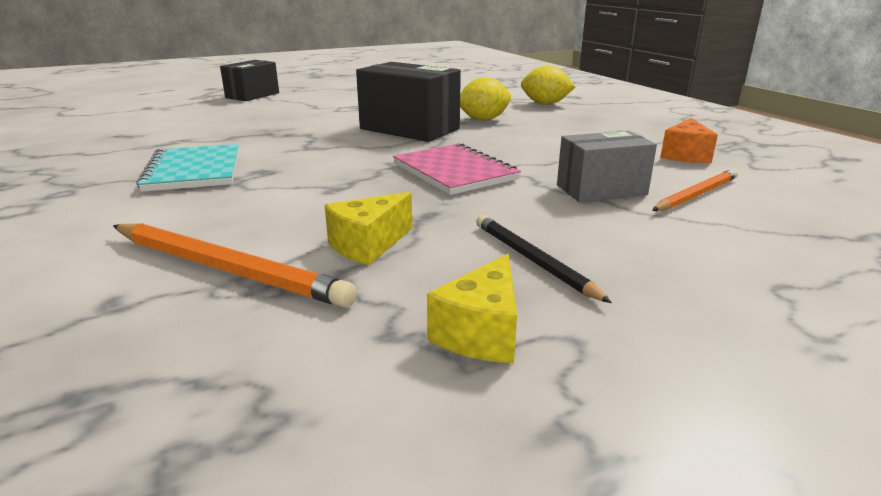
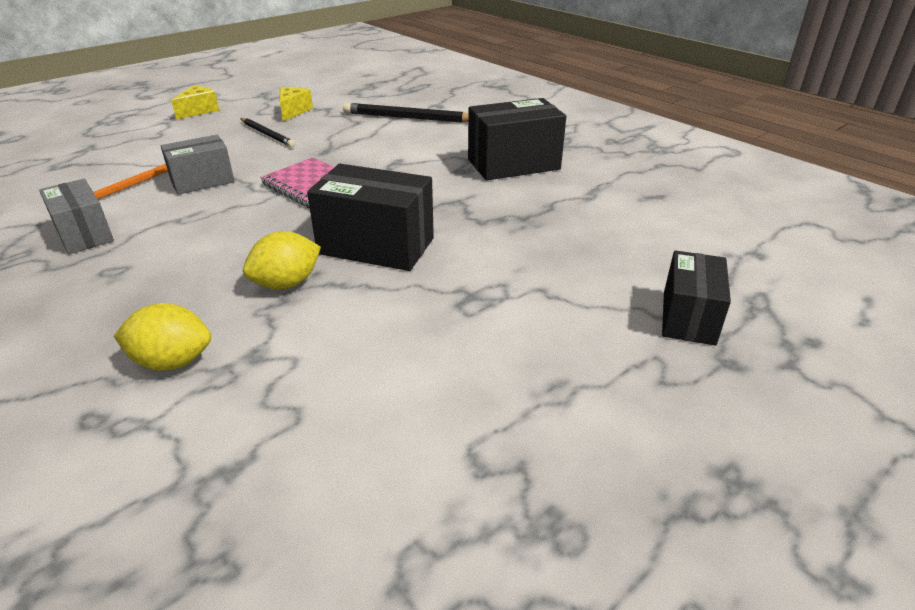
camera: 165 degrees right, 10 degrees up
(194, 171) = (513, 164): turquoise notebook -> black box
(226, 269) = (409, 118): orange pencil -> black pencil
(368, 245) = (351, 133): yellow cheese -> yellow cheese (199, 111)
(685, 155) = (84, 234): orange cheese -> grey box

